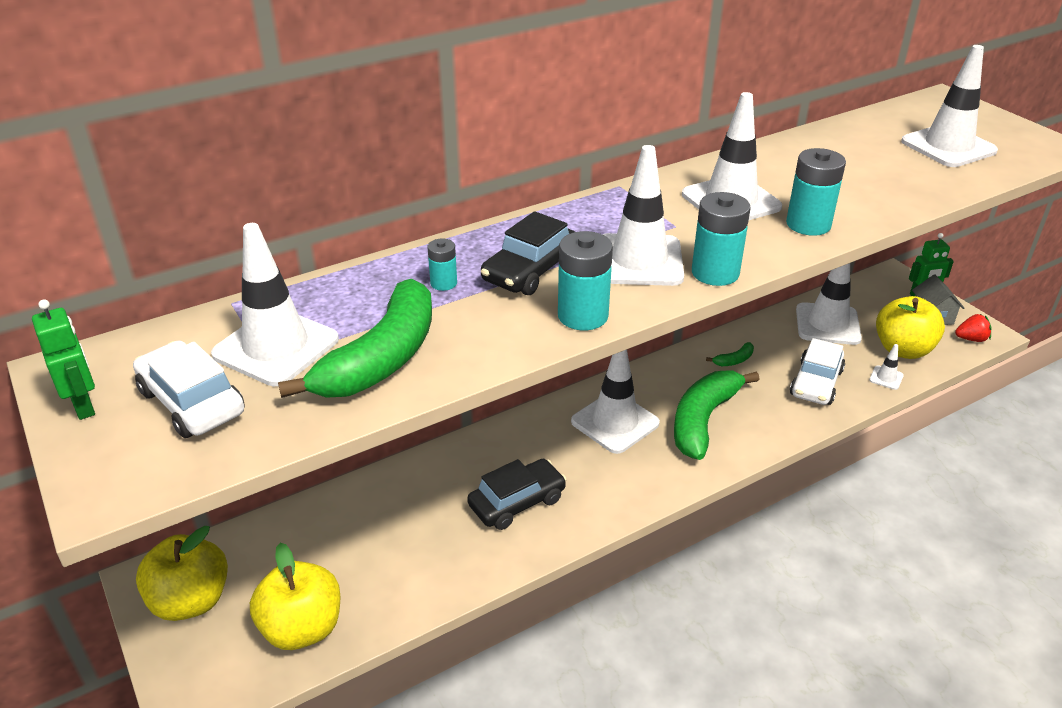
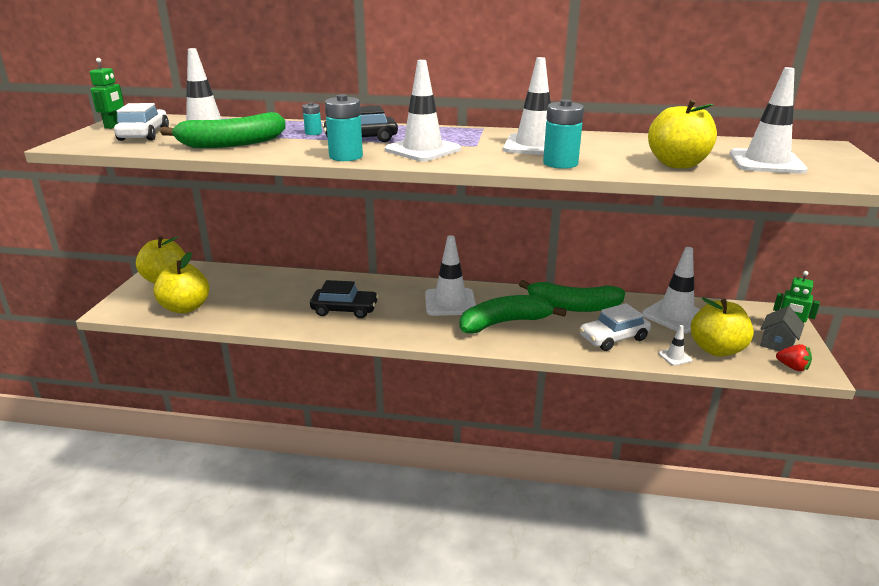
camera: 40 degrees right, 10 degrees down
(715, 273) = (452, 163): turquoise battery -> none
(734, 360) = (573, 306): green banana -> green banana, size x2.41
(896, 180) = (677, 164): none -> yellow apple

